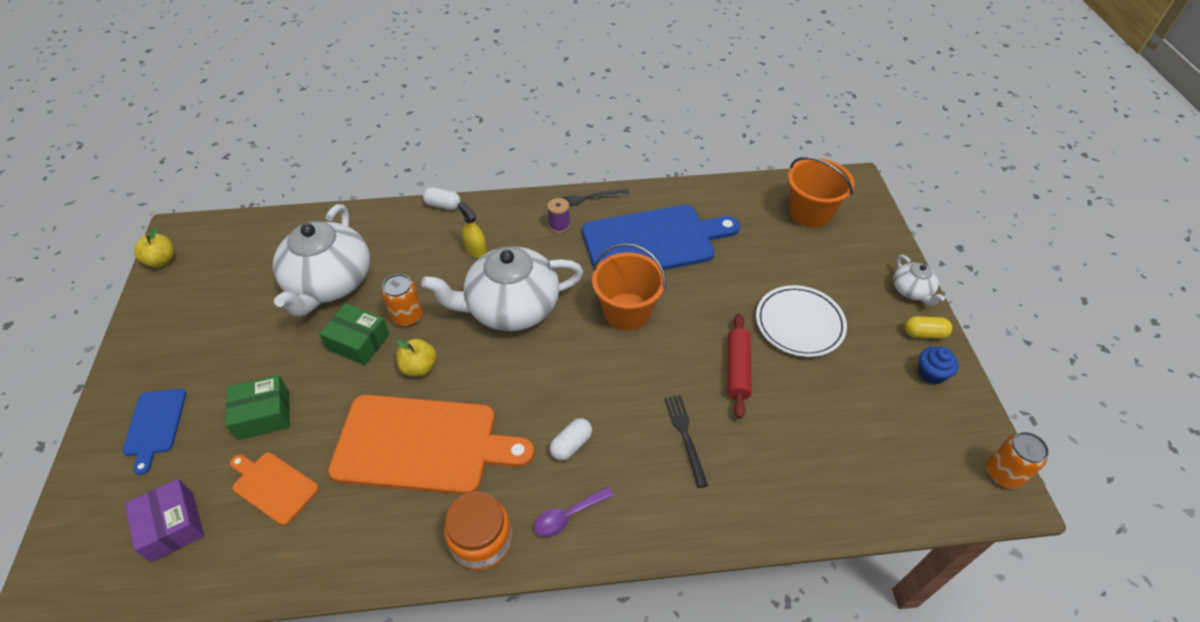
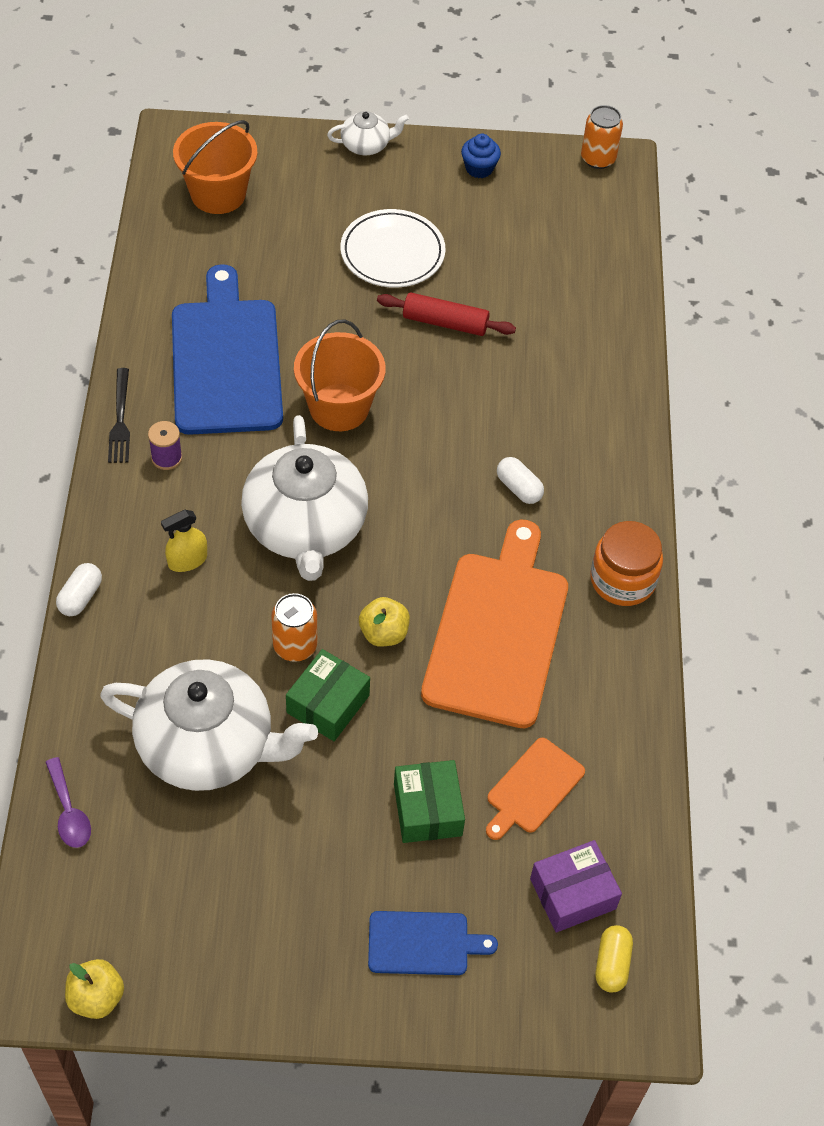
camera: 85 degrees left, 5 degrees up
(568, 516) = (603, 501): purple spoon -> purple spoon (69, 812)
(685, 436) = (523, 386): black fork -> none
(924, 334) = (427, 156): yellow capsule -> yellow capsule (612, 964)

